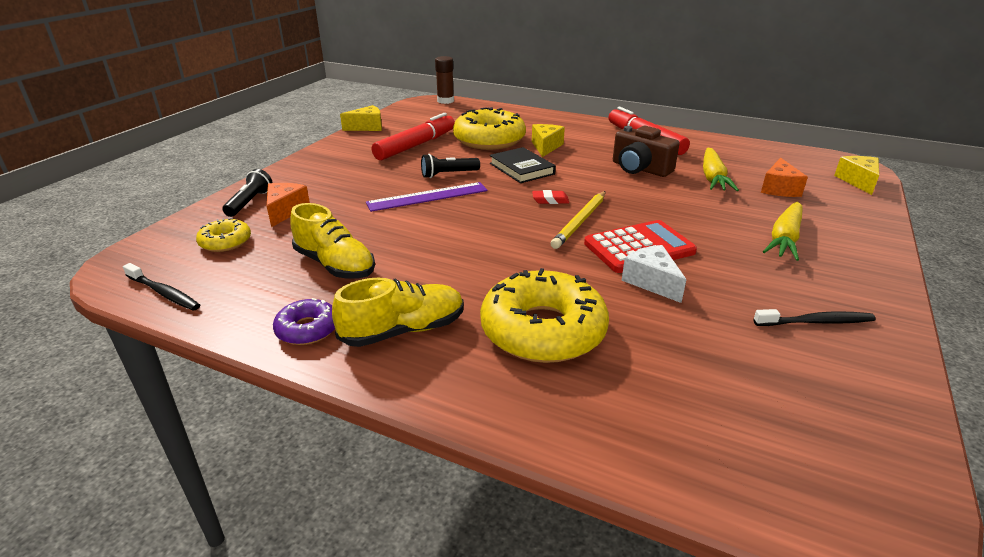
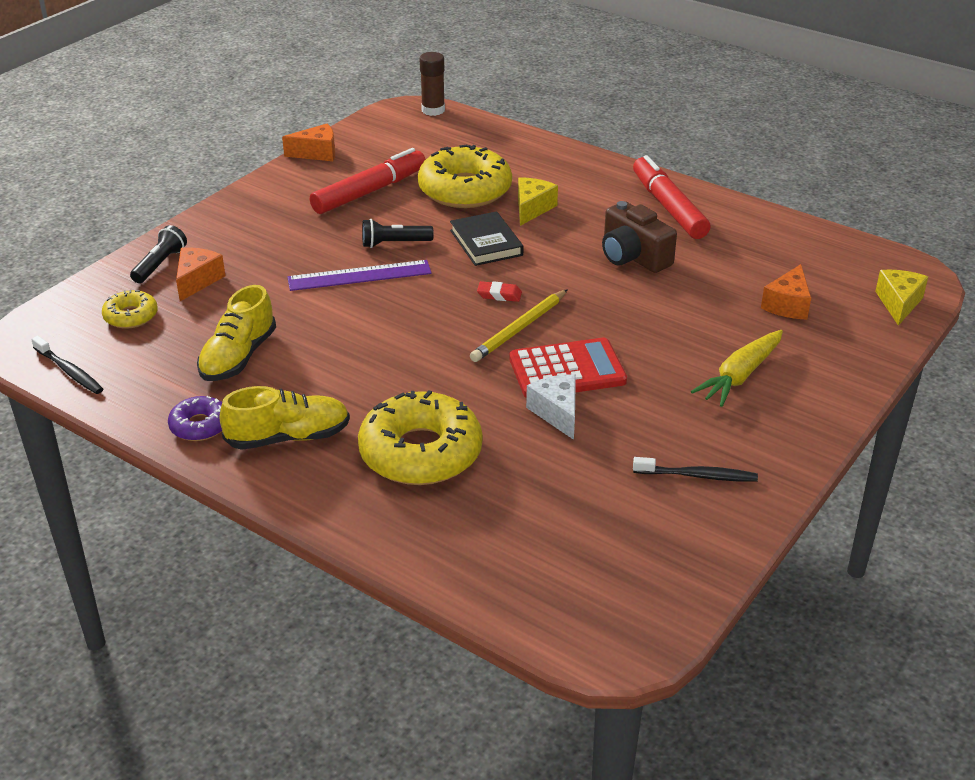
camera: 10 degrees right, 5 degrees up
(335, 265) = (238, 357): yellow shoe -> yellow shoe turned 60 degrees clockwise
(367, 127) = (317, 153): yellow cheese -> orange cheese
(713, 177) = (716, 280): yellow carrot -> none

